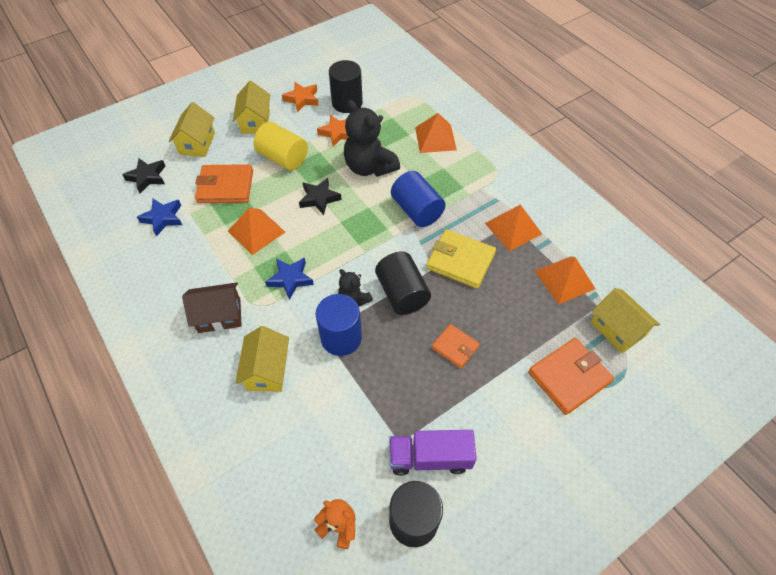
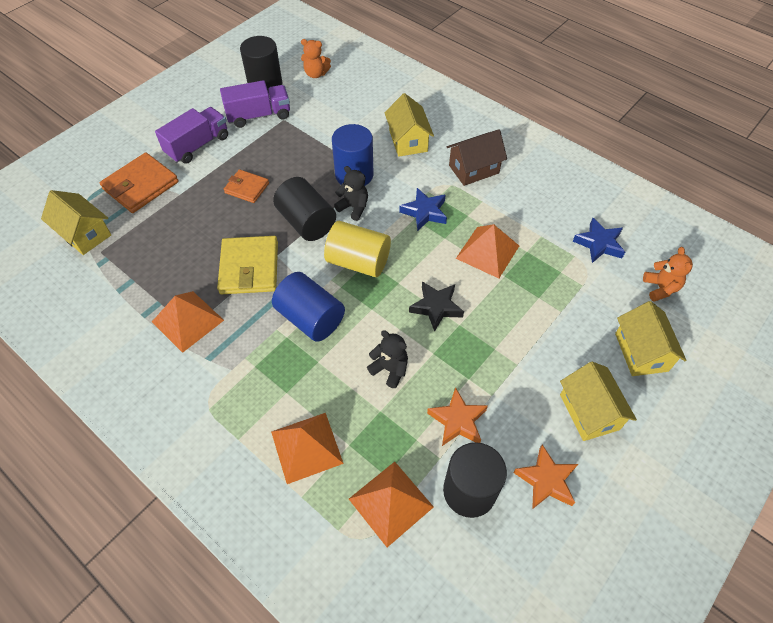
camera: 165 degrees right, 0 degrees up
(147, 177) = (660, 288): black star -> orange teddy bear
(225, 186) = (558, 297): orange wallet -> none
(283, 158) = (512, 356): yellow cylinder -> yellow cylinder (358, 262)
(369, 167) = (390, 369): black teddy bear -> black teddy bear, size x0.52
(460, 261) = (249, 268): yellow wallet -> yellow wallet turned 75 degrees clockwise
(507, 423) = (198, 145): none -> purple truck
(564, 279) = (131, 272): orange pyramid -> orange pyramid (390, 503)

